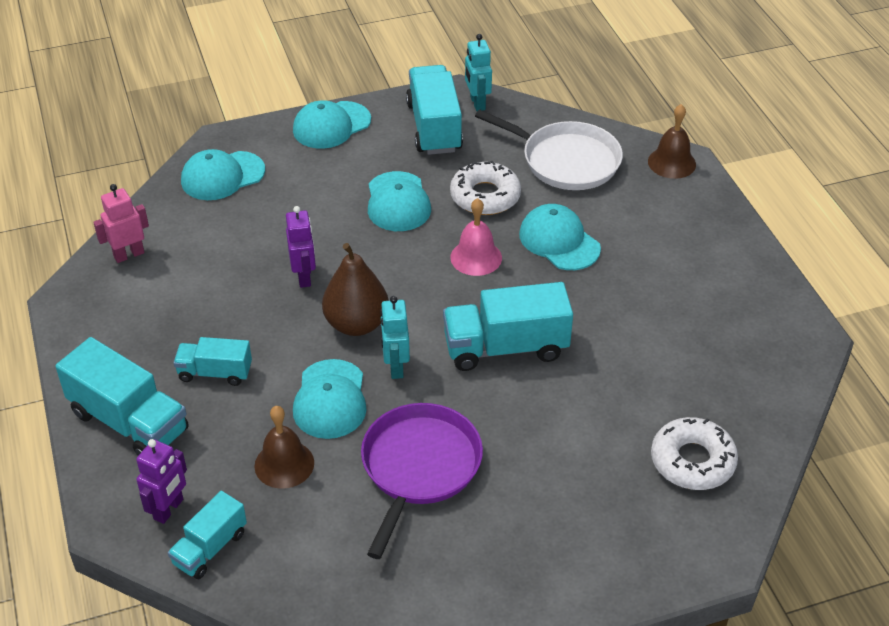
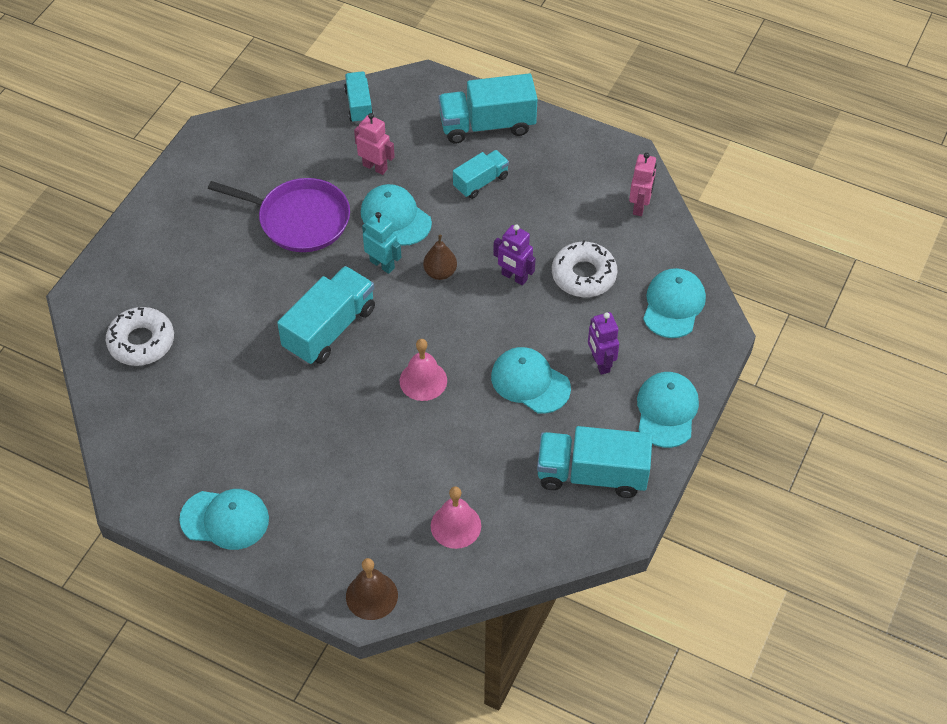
camera: 135 degrees right, 10 degrees up
(169, 509) = (404, 105): purple robot -> purple robot (600, 363)
(284, 464) = (375, 167): brown bell -> pink robot
(356, 324) = (440, 272): brown pear -> brown pear, size x0.61
(419, 467) = (299, 219): purple pan -> purple pan turned 45 degrees counterclockwise
(434, 127) = (592, 474): turquoise truck -> turquoise truck turned 150 degrees clockwise
(477, 103) = (591, 530): turquoise robot -> none
(485, 196) = (476, 438): white donut -> white donut (583, 275)
(559, 241) = (381, 441): turquoise cap -> turquoise cap (225, 519)
(566, 161) = (455, 525): white pan -> pink bell

